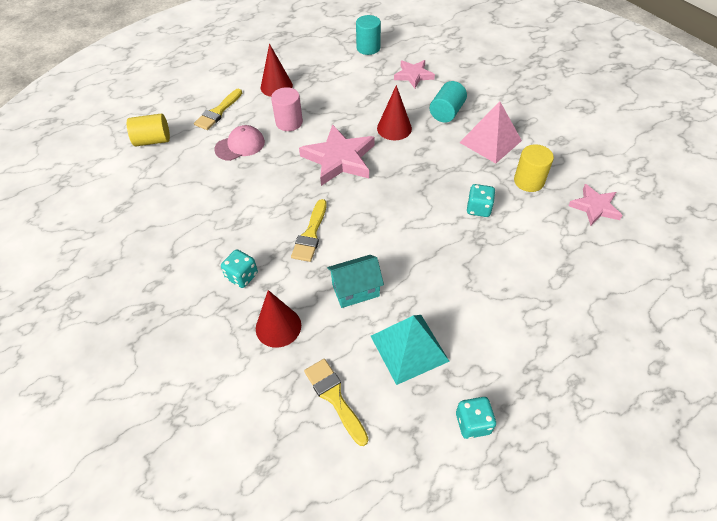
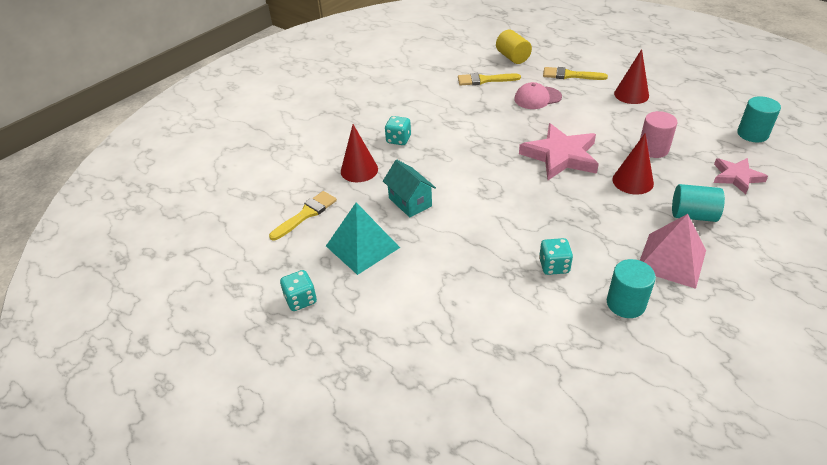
camera: 75 degrees right, 10 degrees down
(240, 145) = (537, 98): pink cap -> pink cap turned 120 degrees clockwise
(289, 122) = (587, 115): pink cylinder -> pink cylinder (653, 149)
(310, 234) = (458, 162): yellow brush -> yellow brush (484, 80)
(529, 181) = (625, 303): yellow cylinder -> turquoise cylinder
(594, 207) = (622, 374): pink star -> none

